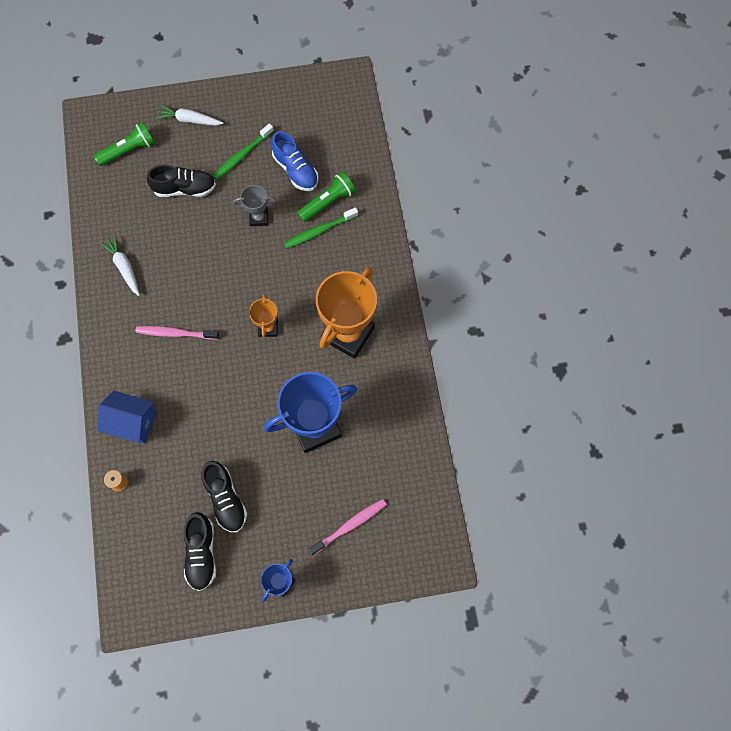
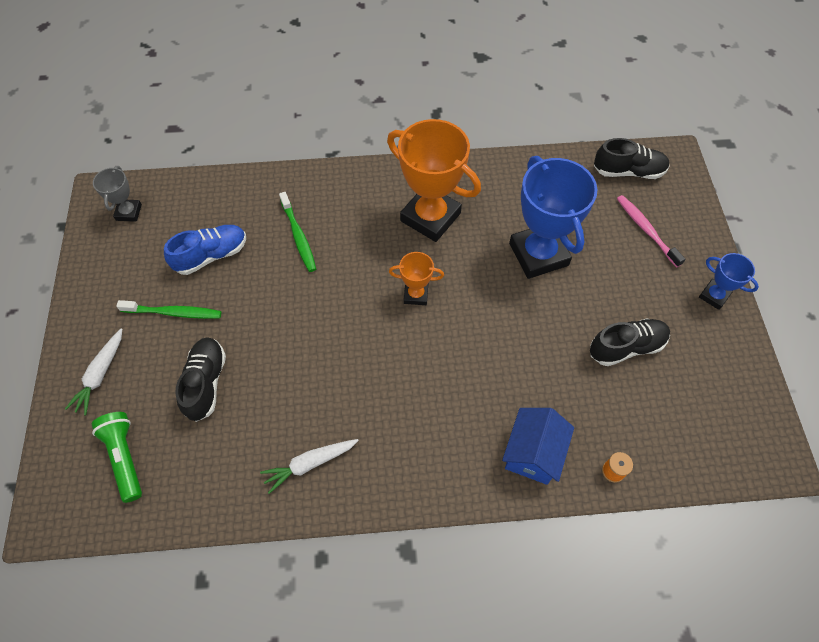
camera: 85 degrees left, 10 degrees down
(175, 333) = (413, 399): pink toothbrush -> none
(201, 553) = (692, 375): black shoe -> black shoe (628, 171)
(242, 155) = (174, 313): green toothbrush -> green toothbrush turned 45 degrees counterclockwise
(259, 217) = (268, 298): grey trophy -> grey trophy (129, 212)
(328, 202) = (263, 226): green flashlight -> none

